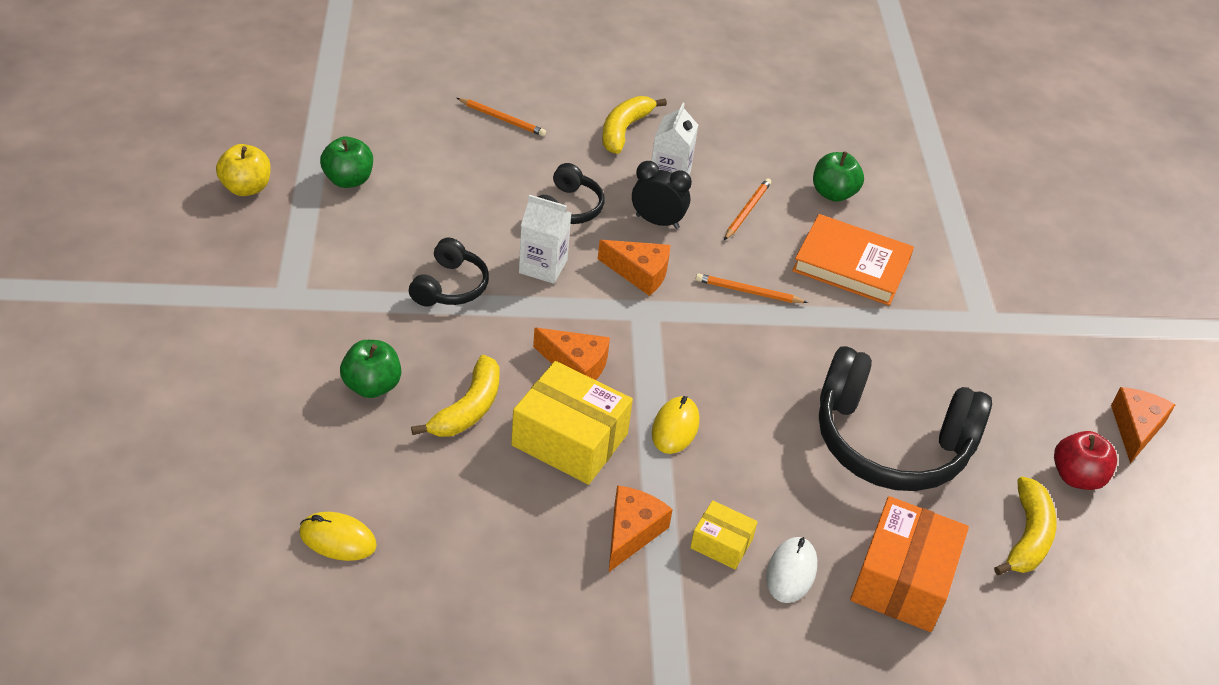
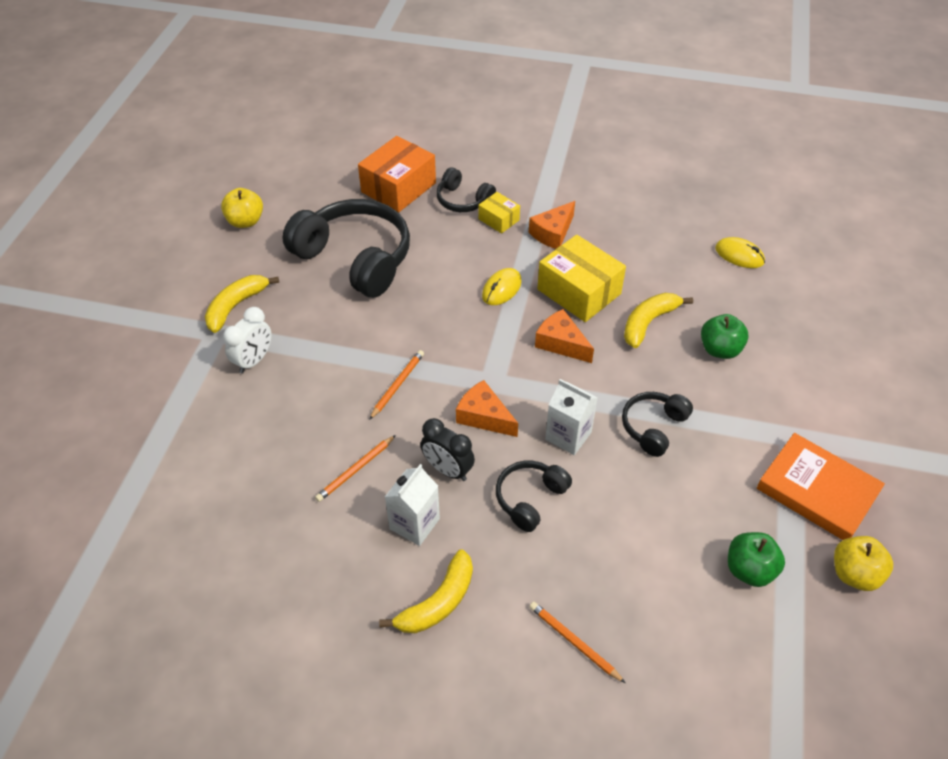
camera: 160 degrees left, 5 degrees up
(748, 292) = (397, 385): orange pencil -> orange pencil turned 90 degrees counterclockwise
(791, 572) = (463, 200): white mouse -> black headphones
(833, 193) = (258, 479): green apple -> none
(851, 265) = (292, 398): orange book -> orange book (817, 491)
(919, 296) = (254, 361): none -> white clock
(1027, 536) = (306, 196): yellow banana -> yellow banana (236, 306)
(1076, 477) = (245, 221): red apple -> yellow apple
(1135, 428) = (176, 242): orange cheese -> none

